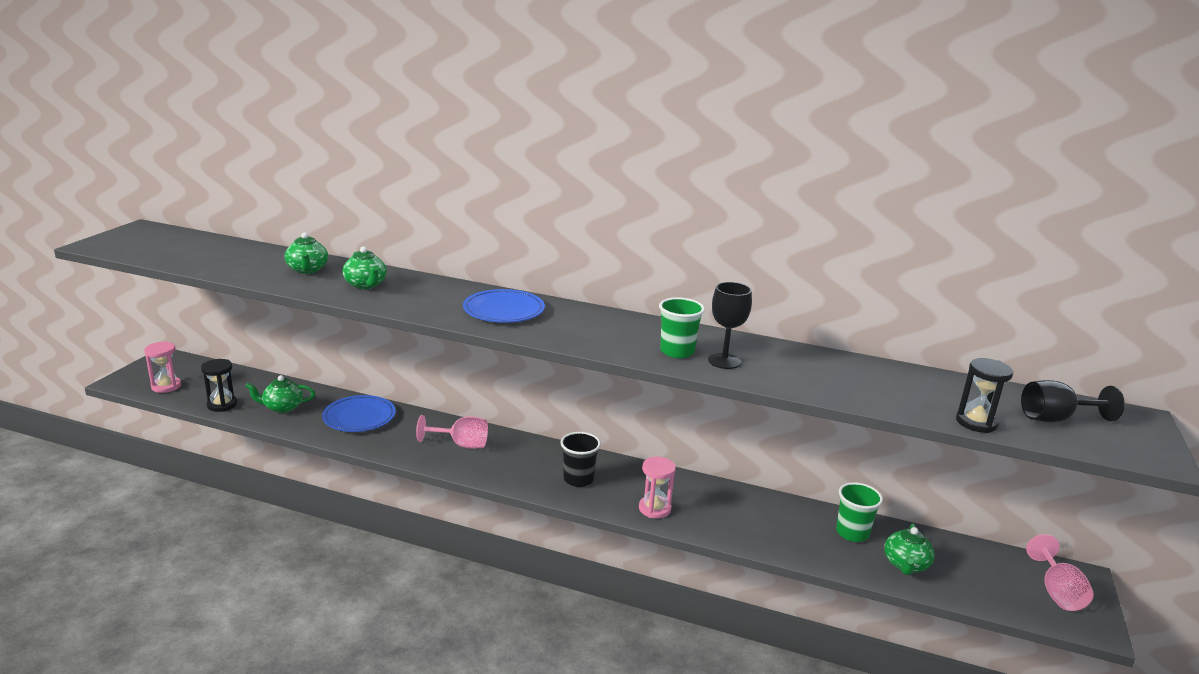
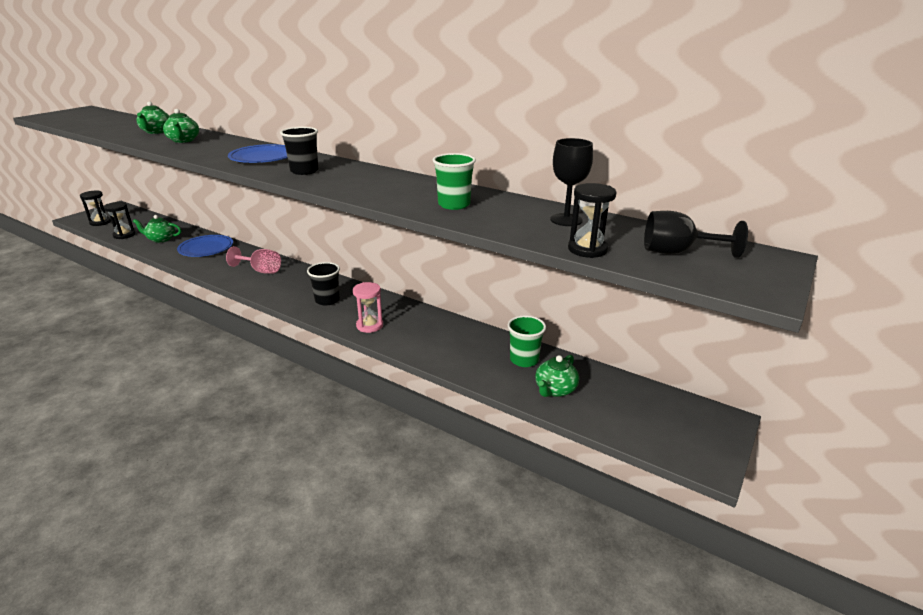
camera: 15 degrees right, 5 degrees up
(166, 386) = (100, 222): pink hourglass -> black hourglass
(579, 330) = (304, 171): none -> black cup
(677, 351) = (366, 187): green cup -> green cup (454, 205)
(724, 361) = (399, 195): black goblet -> black goblet (566, 220)
(1057, 592) = (690, 429): pink goblet -> none

